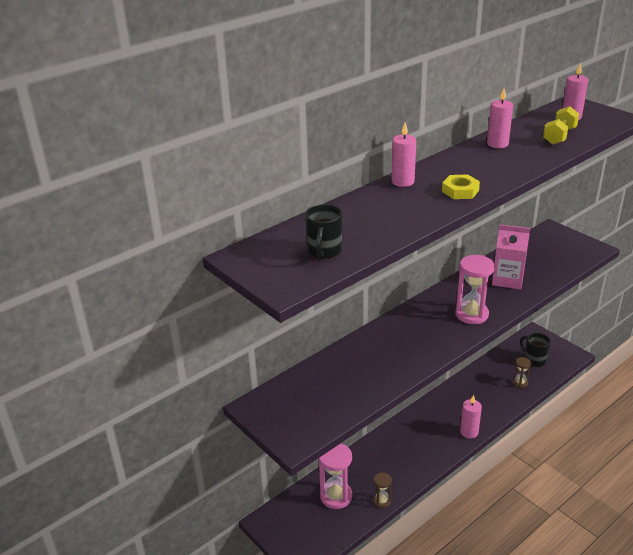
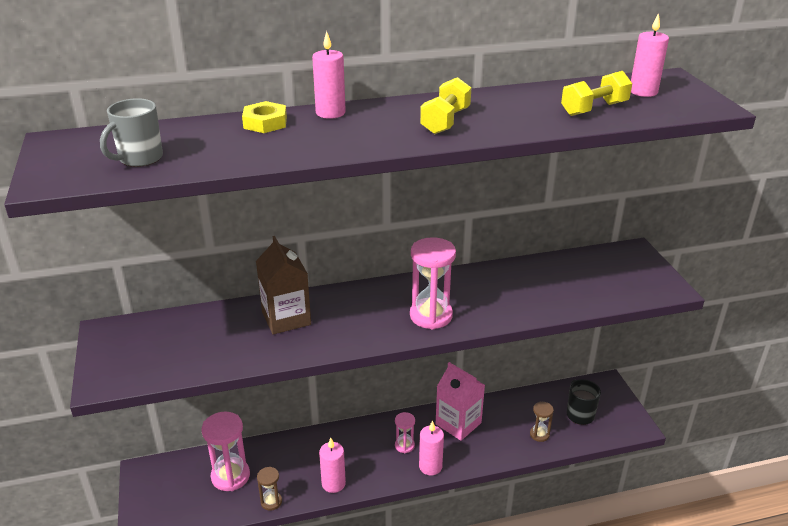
camera: 25 degrees right, 0 degrees up
(324, 251) = (139, 159): black mug -> grey mug
(377, 350) = (286, 318): none -> brown carton
(440, 425) = (404, 445): none -> pink hourglass
(460, 191) = (379, 137): yellow nut -> yellow nut (265, 123)
(484, 168) = (445, 121): none -> yellow dumbbell
(497, 144) = (501, 100): pink candle -> pink candle (333, 483)
(507, 279) = (516, 291): pink carton -> pink carton (458, 423)

